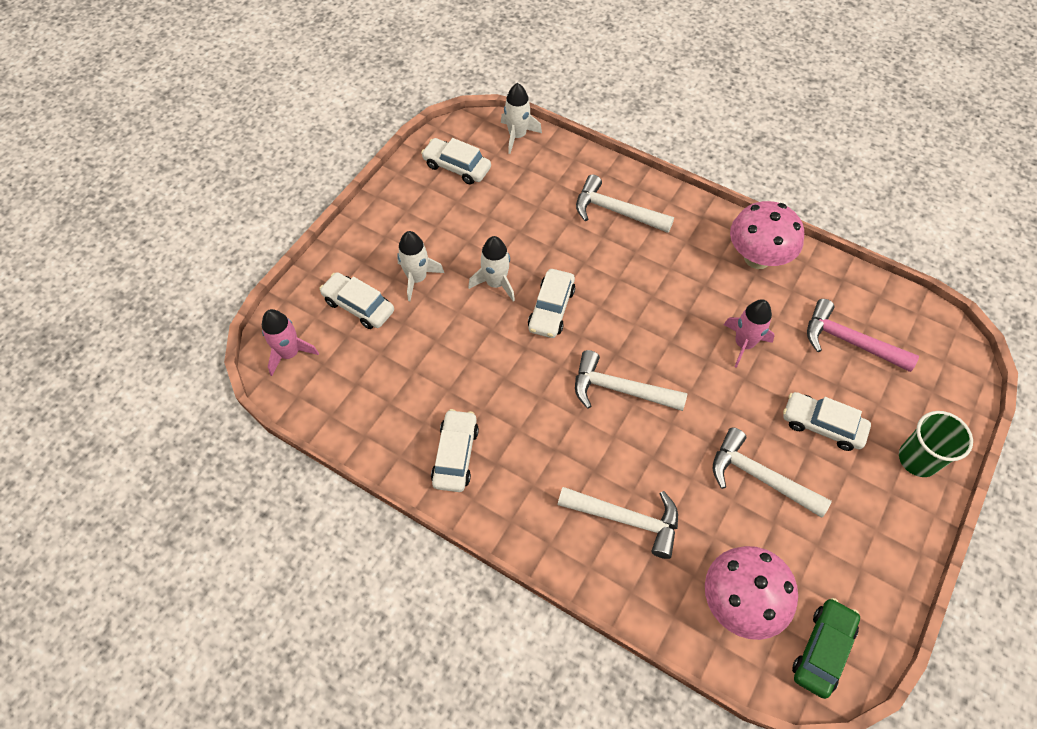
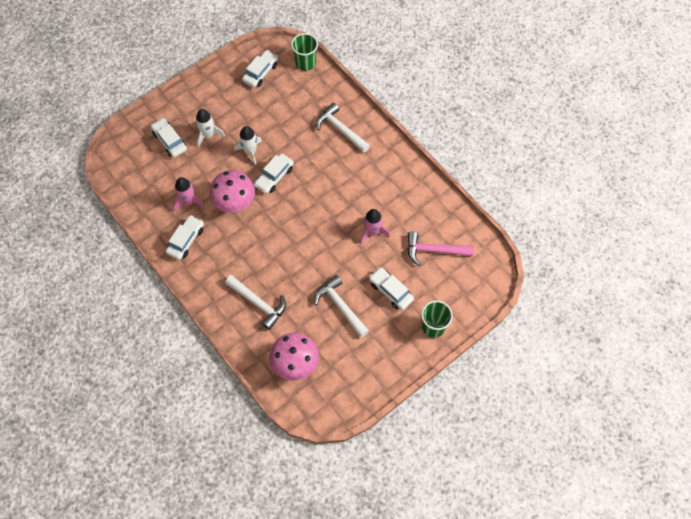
camera: 20 degrees right, 5 degrees up
(289, 353) = (122, 156): pink rocket -> pink rocket (188, 201)
(457, 167) = (261, 72): white car -> white car turned 75 degrees clockwise
(517, 136) = (305, 63): white rocket -> green cup
(620, 389) = (290, 234): white hammer -> none
(757, 258) = (408, 184): pink mushroom -> pink mushroom (235, 202)
(822, 650) = (325, 400): green car -> none
(849, 341) = (434, 250): pink hammer -> pink hammer turned 45 degrees counterclockwise

